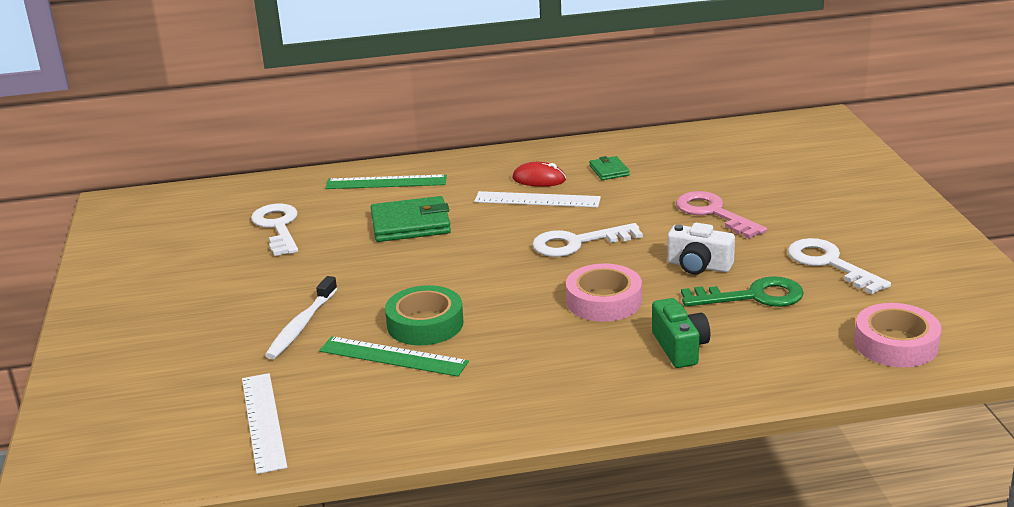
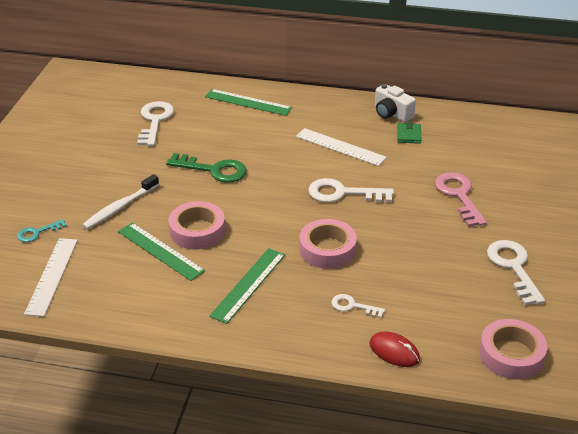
camera: 20 degrees right, 10 degrees up
(205, 381) = (37, 233): none -> turquoise key
(410, 224) = (241, 143): green wallet -> none
(425, 324) = (197, 231): green tape -> pink tape
(535, 361) = (248, 285): none -> green ruler
(539, 179) = (353, 129): red mouse -> red mouse (394, 351)
(680, 348) = (353, 306): green camera -> white key
(698, 266) = (415, 240): white camera -> white camera (391, 114)
(753, 296) = (435, 279): green key -> green key (214, 170)

